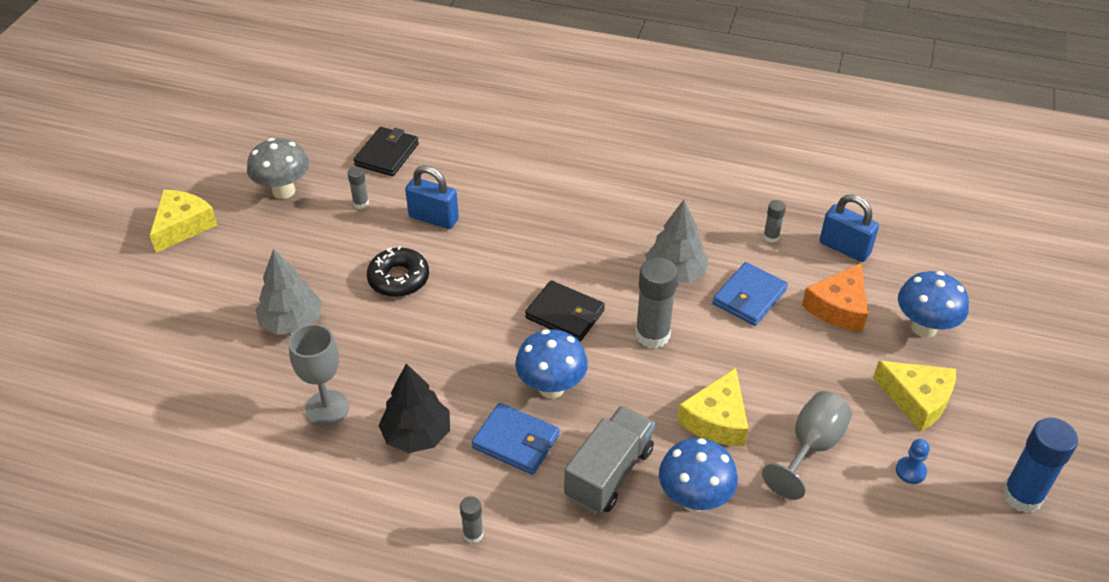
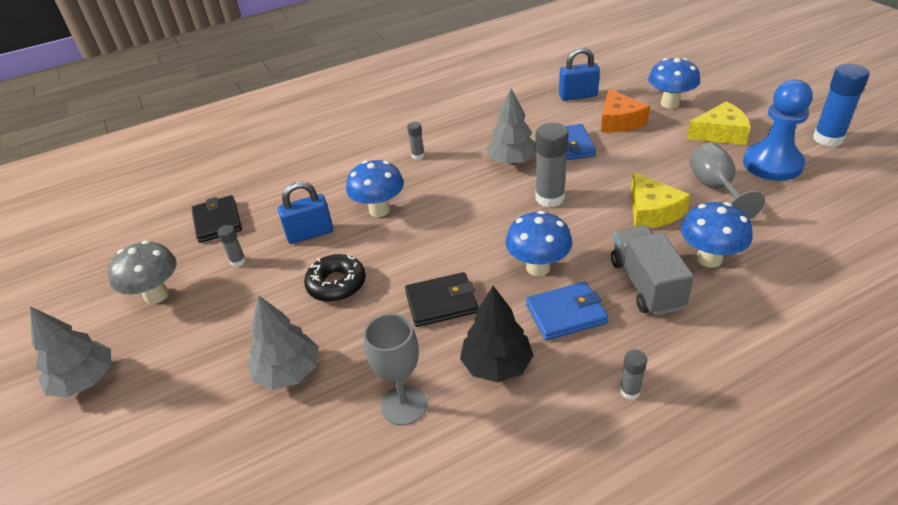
camera: 40 degrees left, 5 degrees down
(183, 226) = (85, 380): yellow cheese -> grey tree
(507, 236) = (379, 210): none -> blue mushroom
(565, 314) = (482, 224): black wallet -> black wallet (441, 302)
(771, 237) = (534, 113): grey glue stick -> grey glue stick (418, 155)
(910, 471) = (772, 164): blue pawn -> blue pawn, size x2.49

